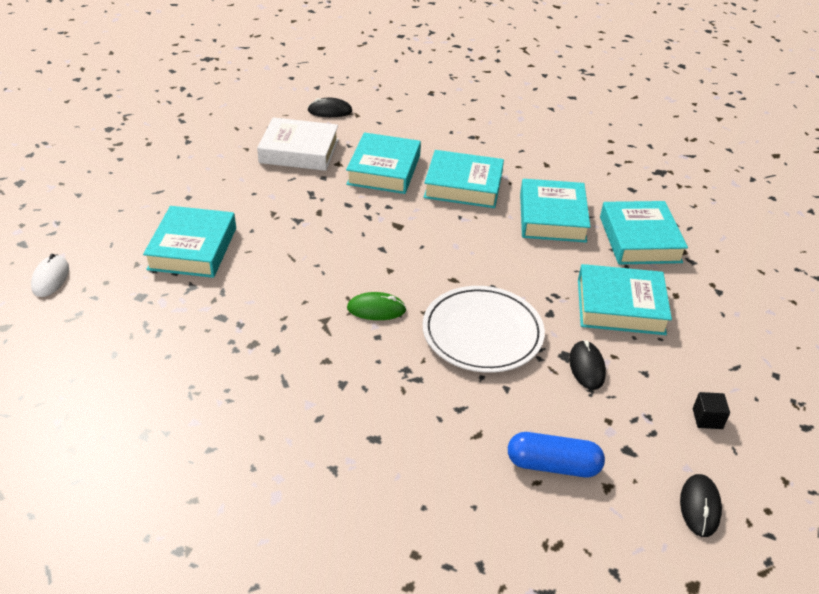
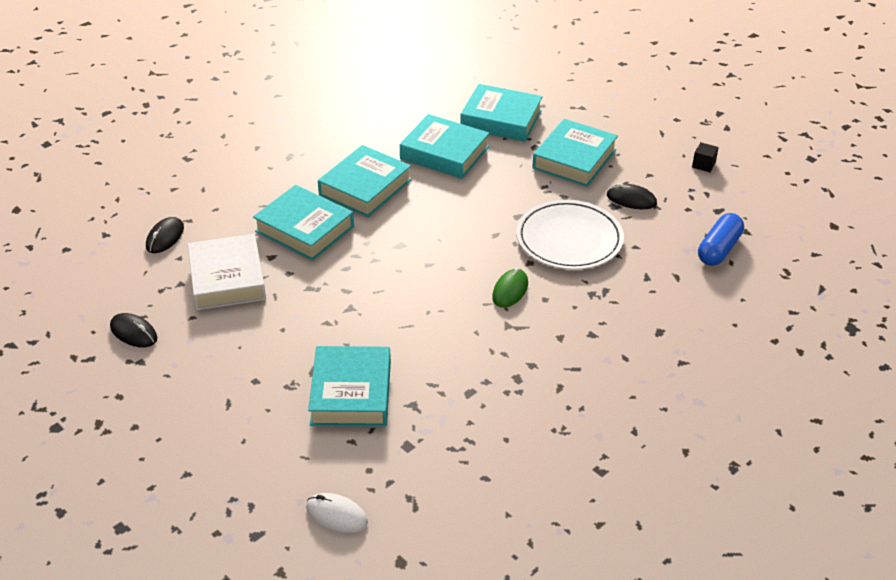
camera: 65 degrees left, 0 degrees up
(193, 248) = (351, 393): turquoise book -> turquoise book turned 60 degrees clockwise
(299, 151) = (227, 278): white book -> white book turned 45 degrees counterclockwise
(700, 506) = (775, 198): black mouse -> black mouse (133, 332)

